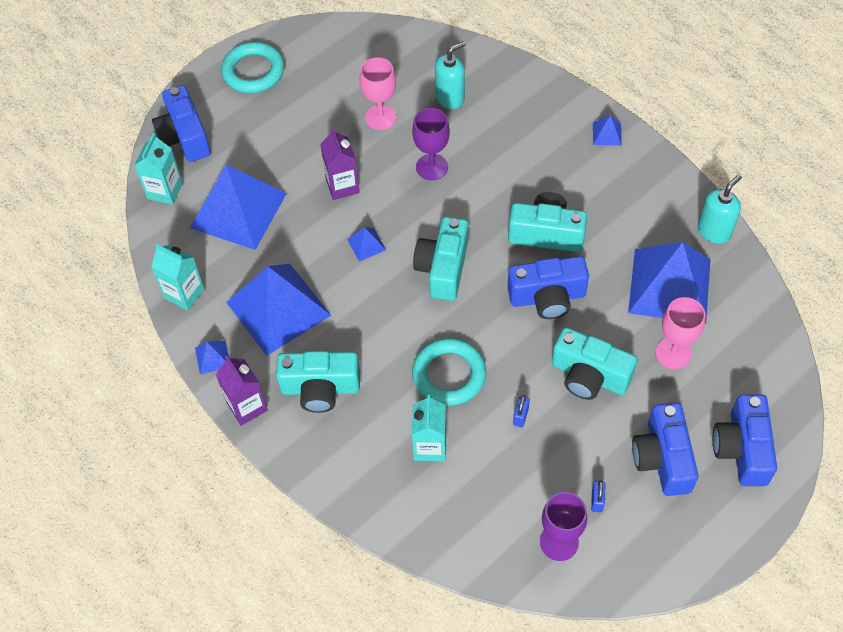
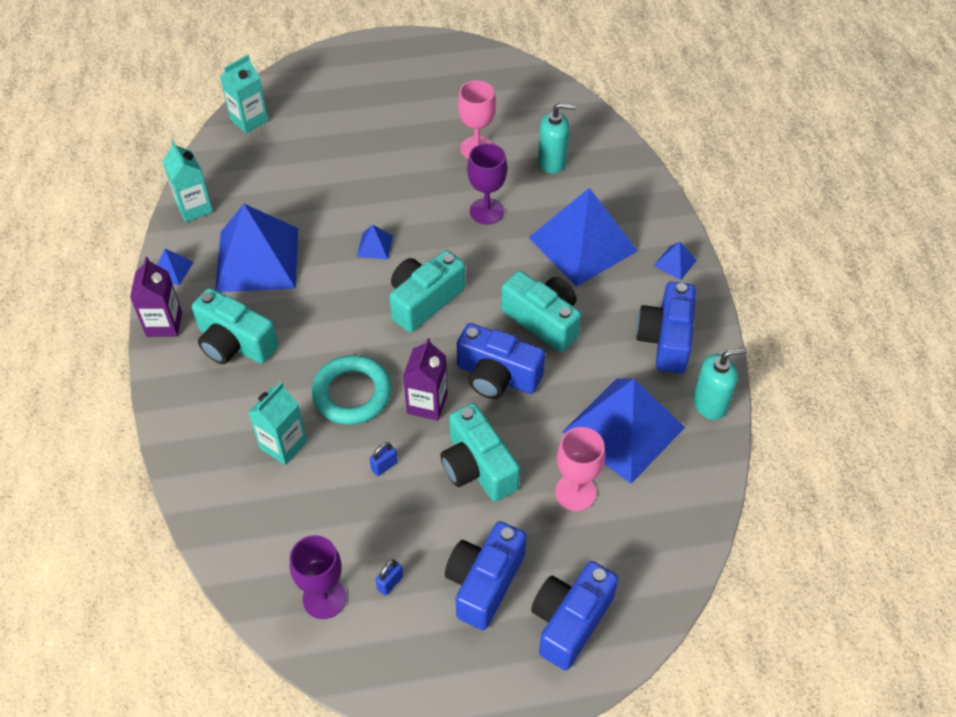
camera: 30 degrees right, 5 degrees down
(184, 137) = (301, 86): blue camera -> blue camera (666, 339)
(238, 210) = (293, 164): blue pyramid -> blue pyramid (582, 244)
(253, 71) = (400, 61): turquoise ring -> none
(342, 186) = (396, 188): purple carton -> purple carton (427, 404)

